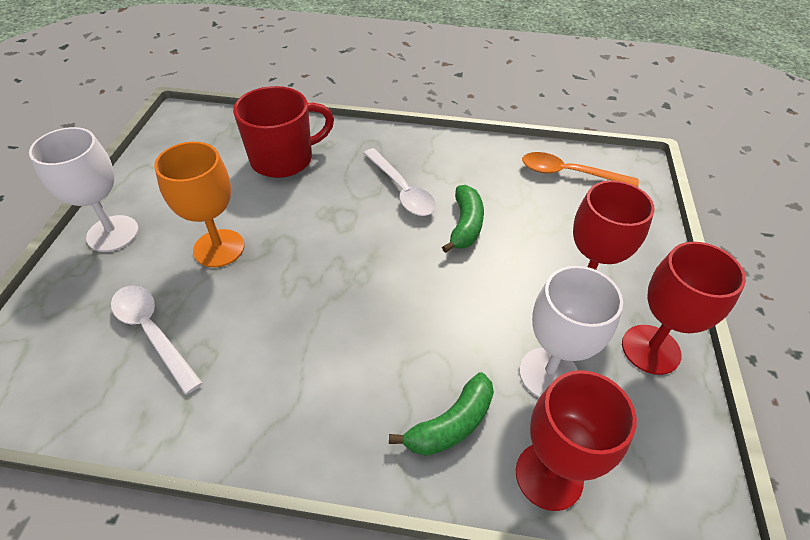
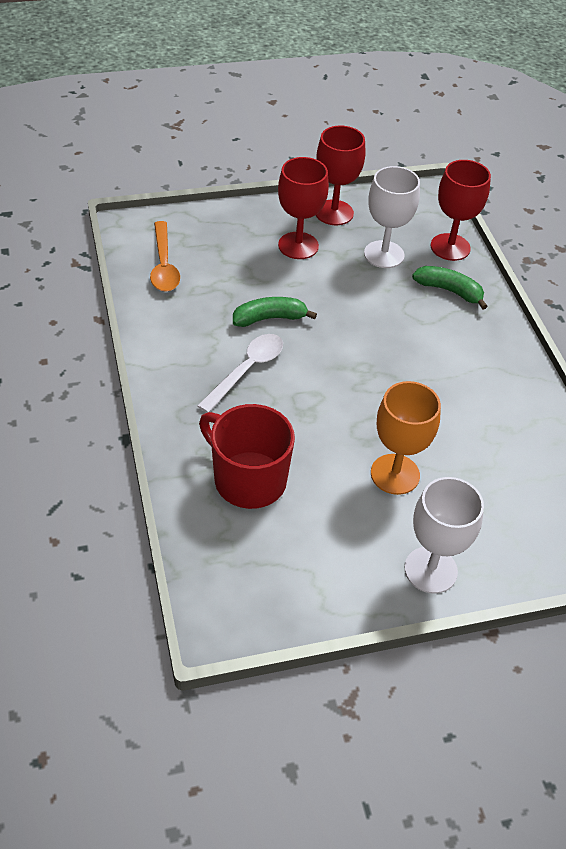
camera: 115 degrees left, 0 degrees up
(153, 333) = (499, 473): white spoon -> none

